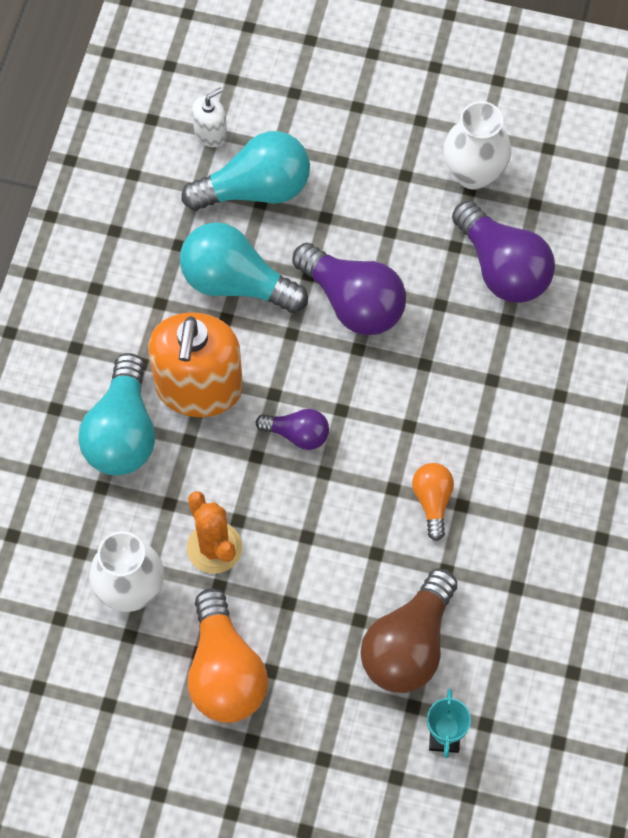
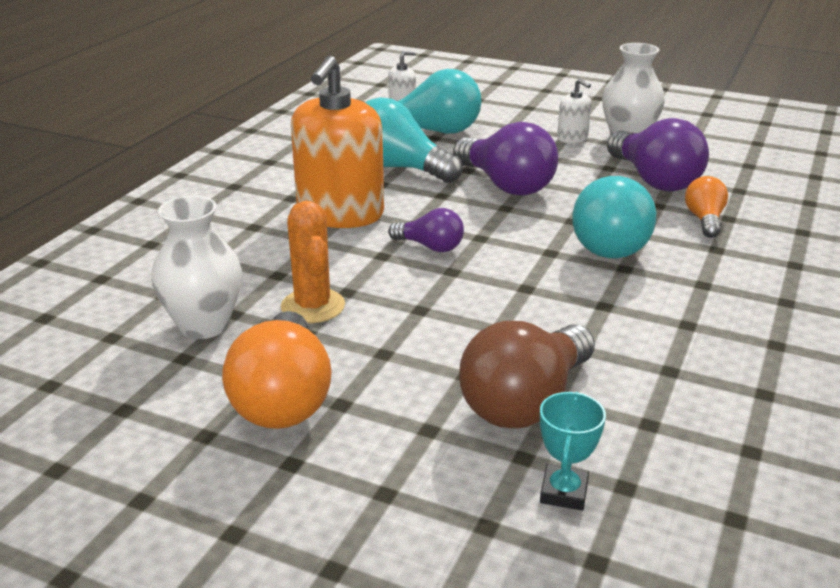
camera: 10 degrees right, 35 degrees down
(122, 432) = (252, 230): turquoise light bulb -> turquoise light bulb (611, 242)
(413, 182) = (572, 138): none -> white soap dispenser
(432, 501) = (570, 300): orange light bulb -> orange light bulb (704, 220)

